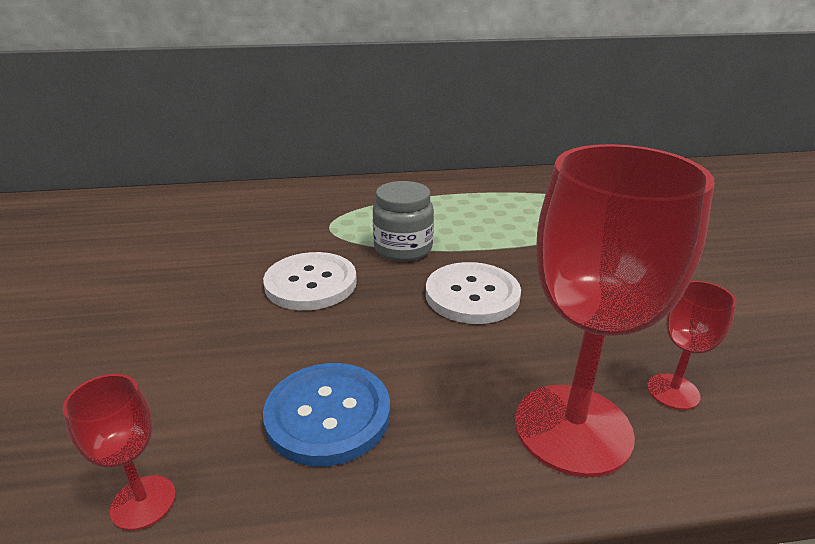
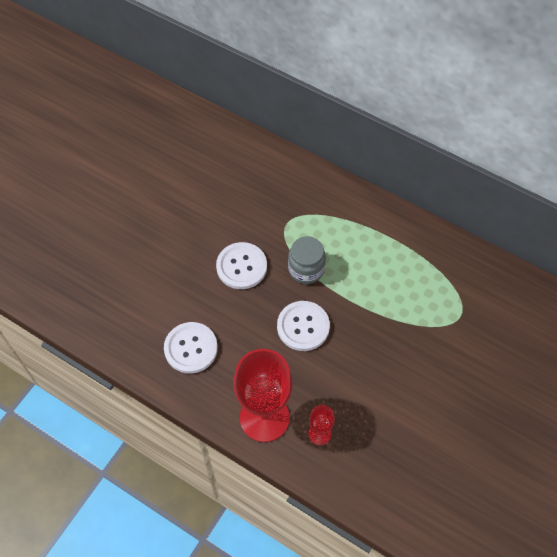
camera: 40 degrees right, 30 degrees up
(143, 502) = (117, 341): red goblet -> none
(328, 415) = (191, 348): blue button -> white button

